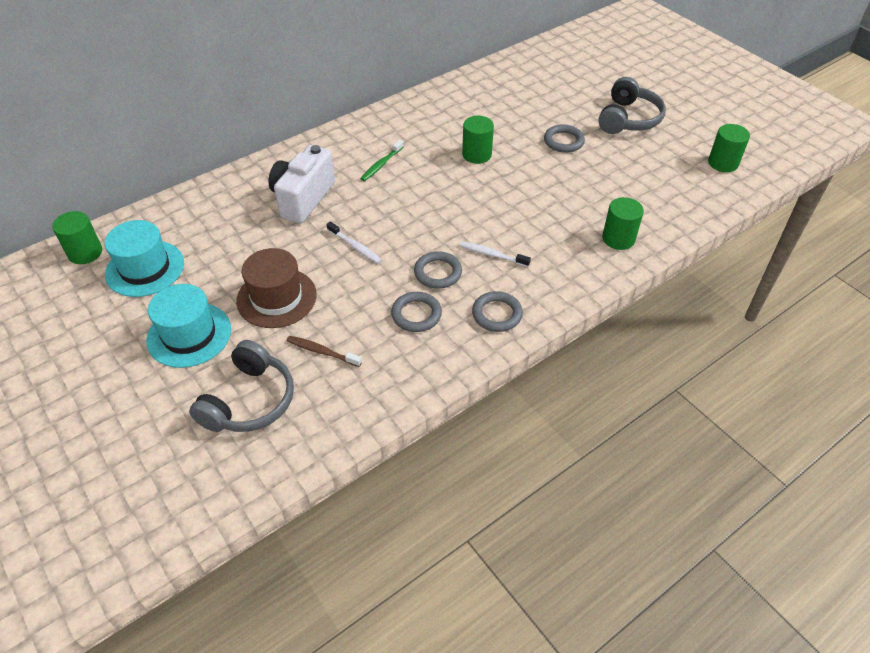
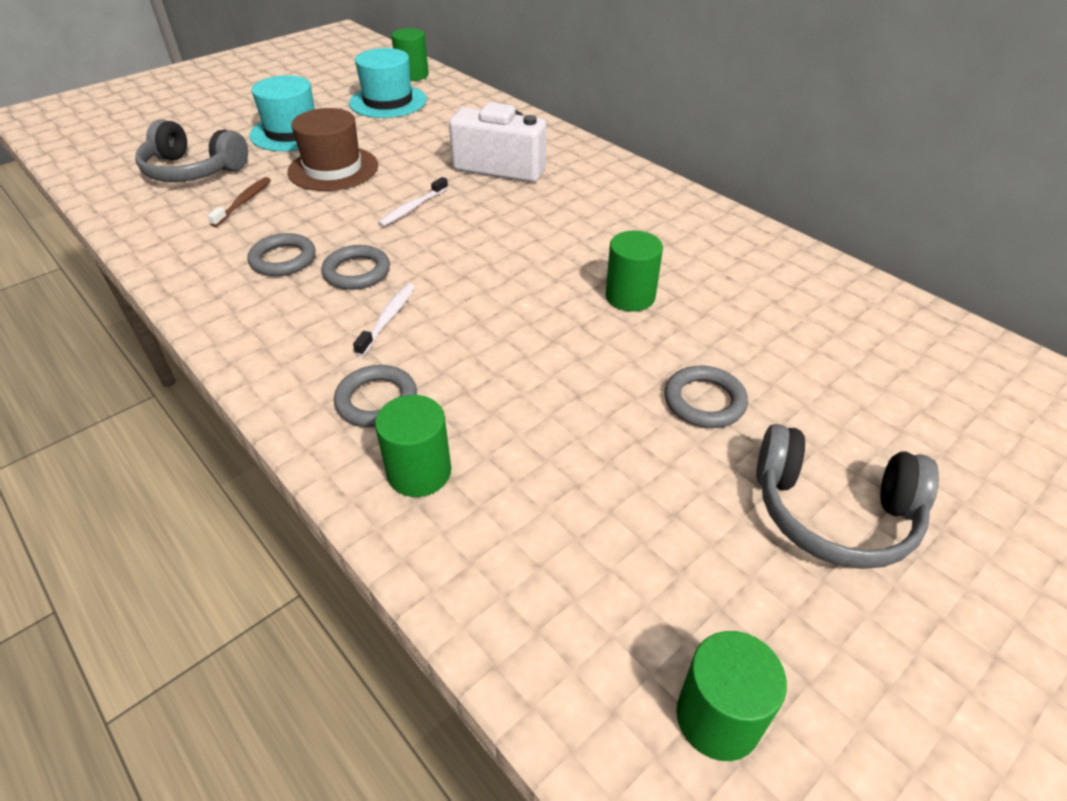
camera: 85 degrees right, 5 degrees down
(381, 164) = (582, 214): green toothbrush -> none
(497, 314) = (265, 326): grey ring -> grey ring (376, 400)

